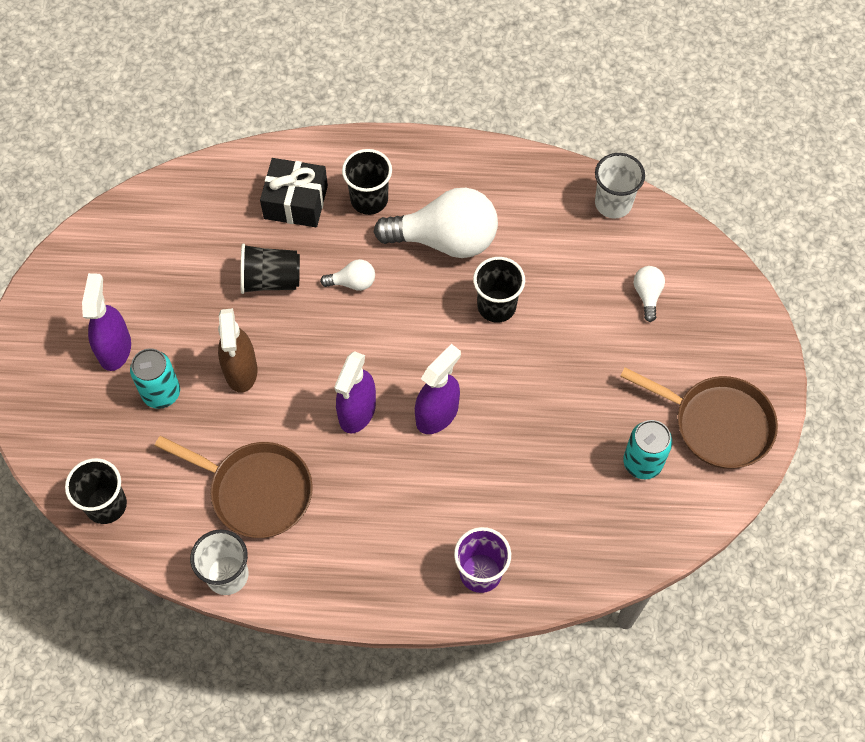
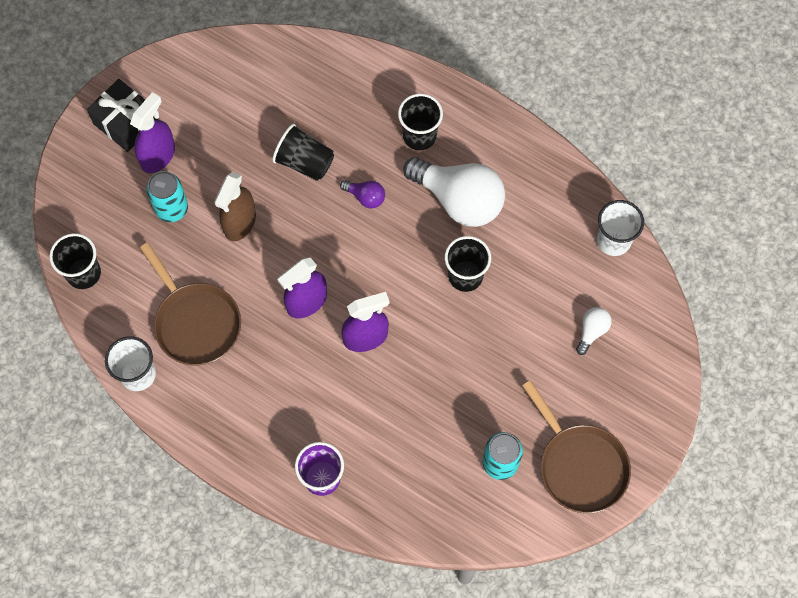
camera: 30 degrees right, 5 degrees up
(296, 202) = (361, 108): black gift -> black gift (126, 122)
(352, 282) = (365, 197): white light bulb -> purple light bulb

